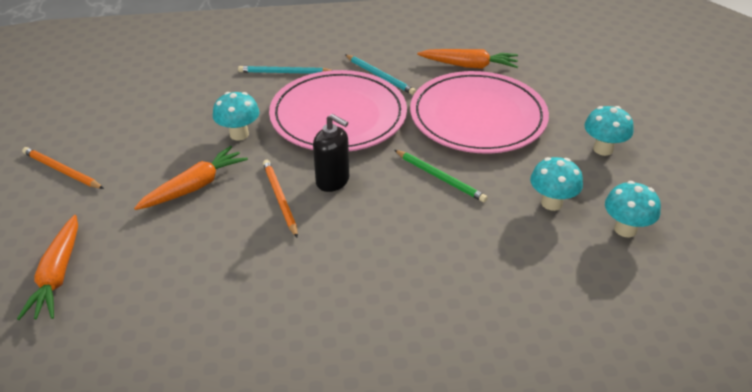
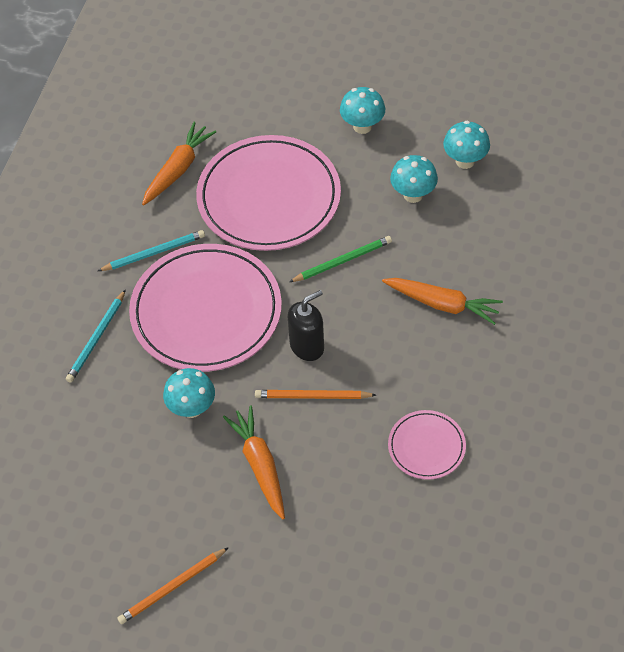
camera: 65 degrees left, 15 degrees up
(57, 275) = (337, 602): orange carrot -> orange carrot (442, 304)
(252, 293) = (426, 446): none -> pink plate

